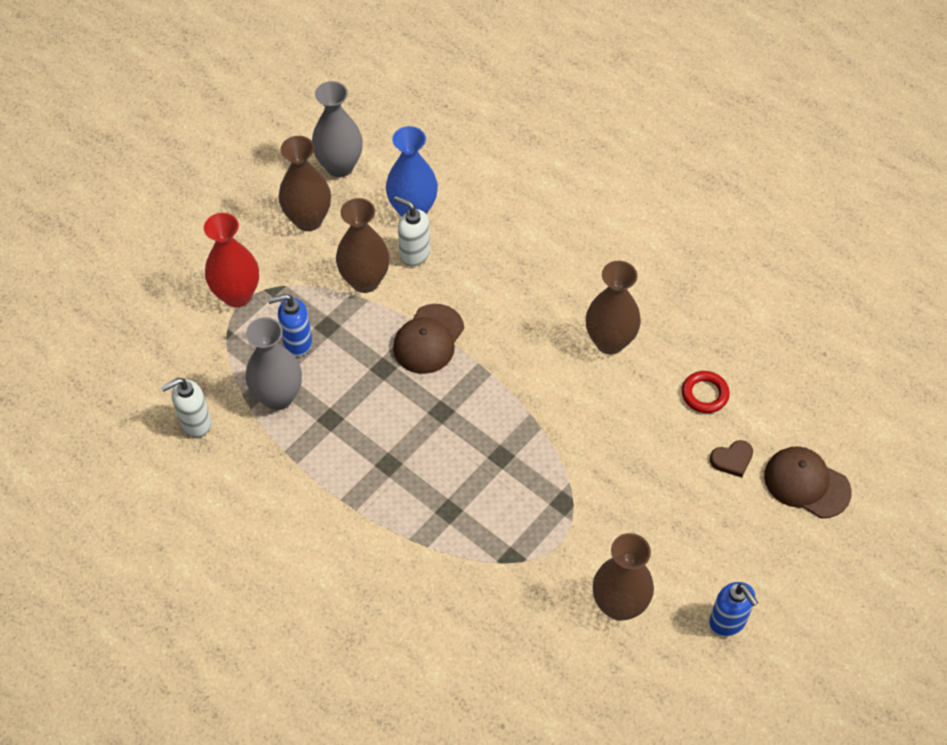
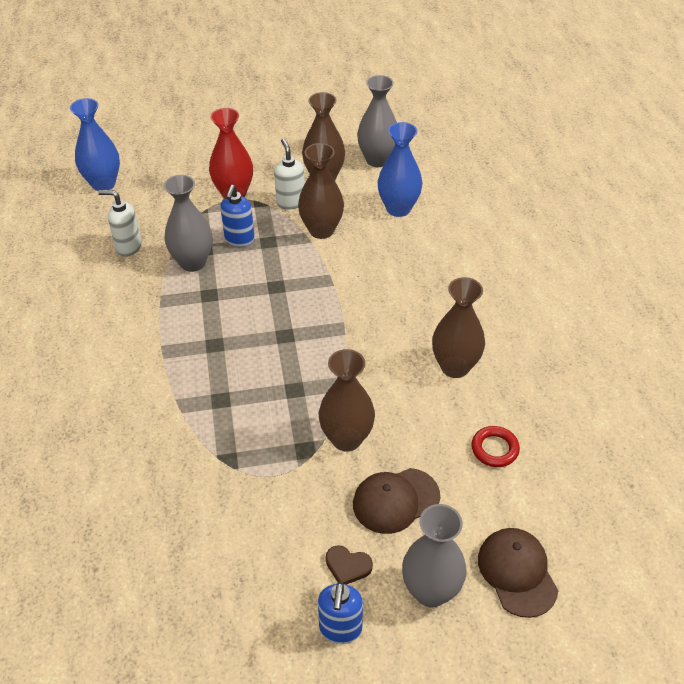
camera: 40 degrees right, 10 degrees down
(85, 371) = (103, 184): none -> blue vase
(297, 342) = (239, 240): blue soap dispenser -> blue soap dispenser turned 105 degrees counterclockwise
(414, 254) = (371, 233): white soap dispenser -> white soap dispenser (290, 202)
(428, 339) = (325, 287): brown cap -> brown cap (395, 500)
(619, 605) = (269, 550): brown vase -> brown vase (346, 439)
(732, 459) = (470, 510): brown heart -> brown heart (347, 566)
(762, 544) = (430, 591): none -> grey vase

